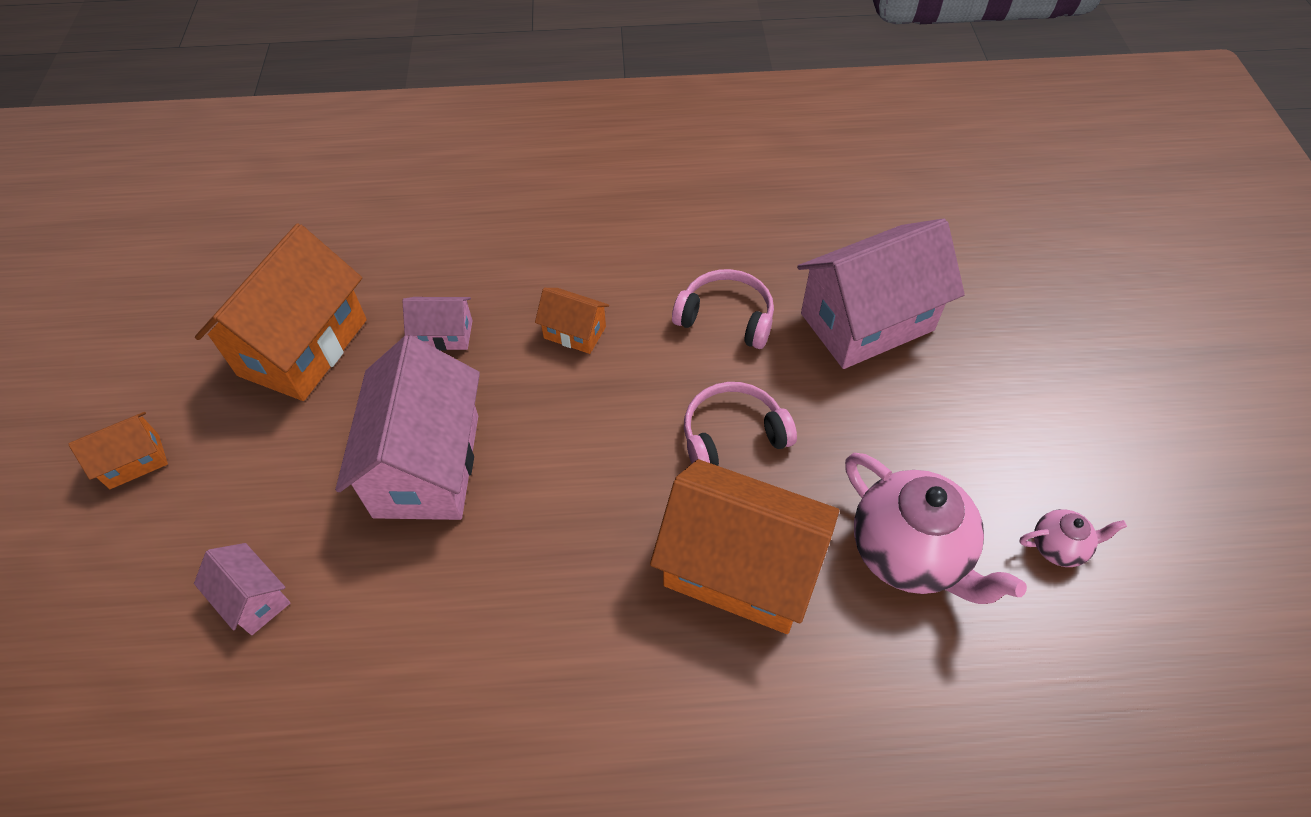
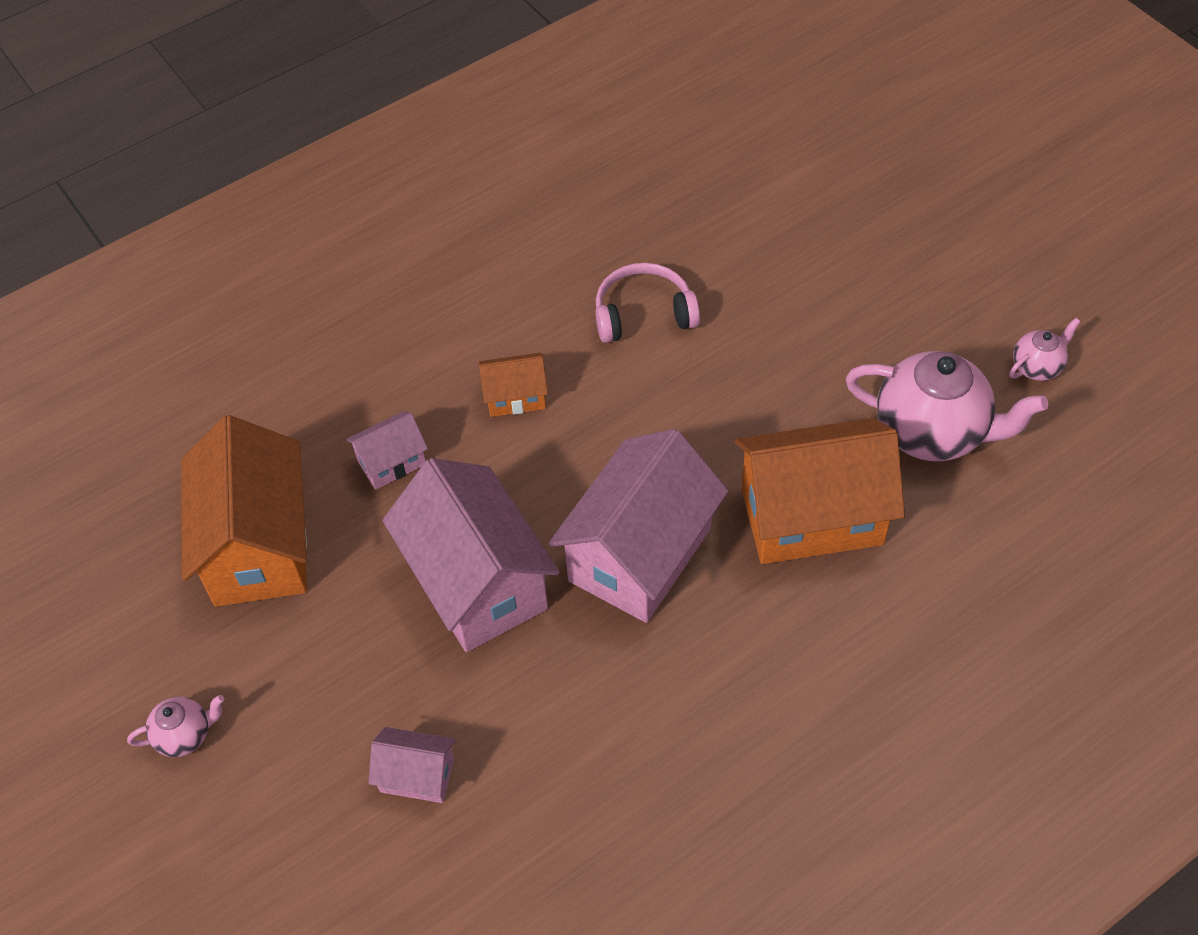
camera: 30 degrees left, 0 degrees up
(134, 461) = (185, 735): orange house -> pink teapot
(732, 435) = (726, 413): pink headphones -> none
(867, 322) = (768, 257): pink house -> pink house (640, 554)

